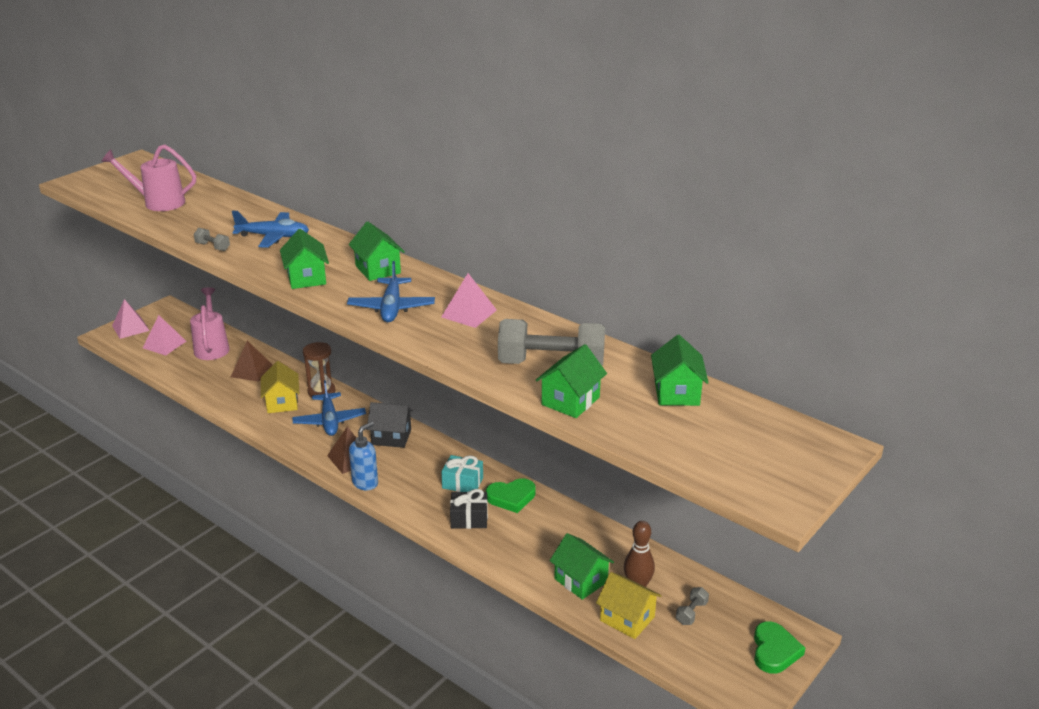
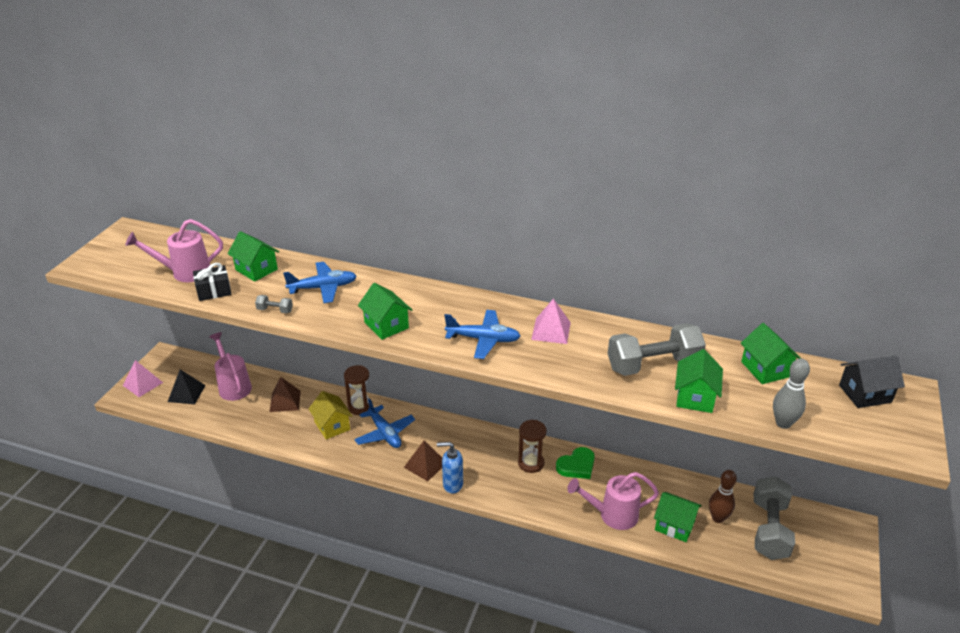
camera: 20 degrees left, 5 degrees up
(164, 344) = (186, 393): pink pyramid -> black pyramid
(365, 483) = (452, 484): blue soap dispenser -> blue soap dispenser turned 105 degrees counterclockwise
(378, 269) = (441, 303): green house -> green house (256, 269)
(391, 308) = (483, 339): blue plane -> blue plane turned 60 degrees counterclockwise
(391, 437) = (446, 435): black house -> black house (865, 394)
(462, 483) = (531, 463): turquoise gift -> brown hourglass
(469, 519) = (556, 495): black gift -> black gift (214, 291)
(517, 553) = (613, 515): none -> pink watering can
(627, 619) = (728, 549): yellow house -> none
(649, 444) = (783, 423): none -> grey bowling pin
(691, 613) = (769, 529): grey dumbbell -> grey dumbbell, size x2.40
(774, 651) = (843, 543): green heart -> none

